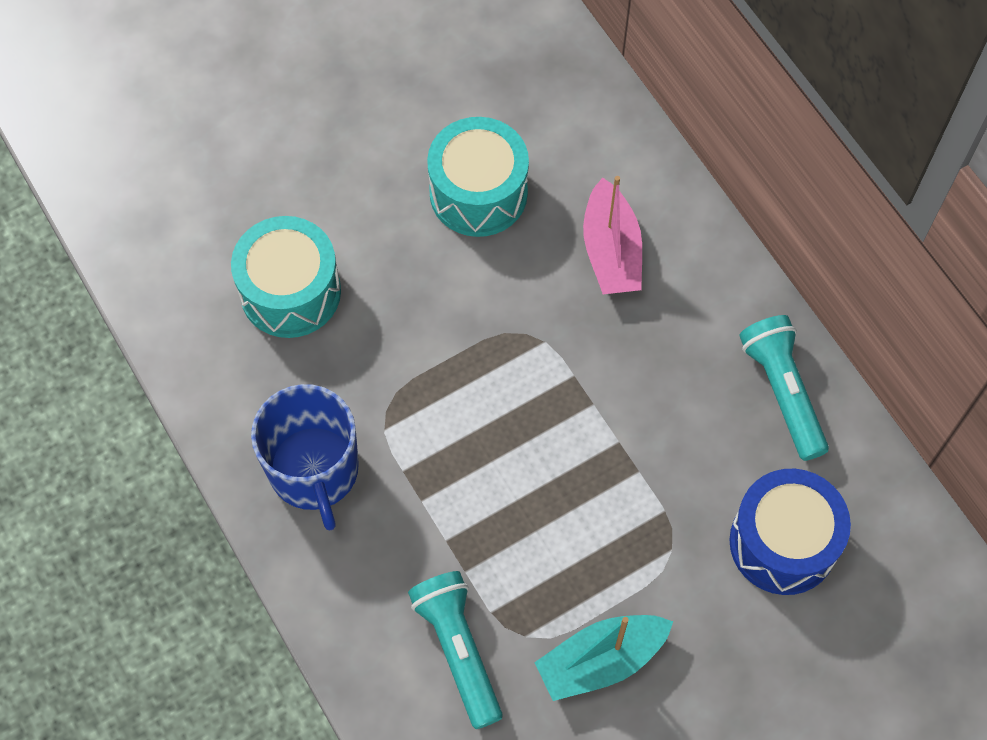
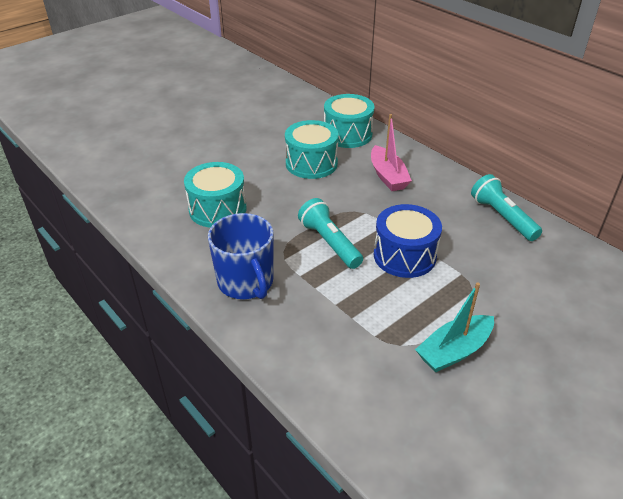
camera: 10 degrees left, 25 degrees down
(458, 650) = (360, 358): turquoise flashlight -> turquoise flashlight (329, 243)
(567, 116) = (347, 134): none -> turquoise drum
(783, 543) = (536, 279): blue drum -> blue drum (404, 256)

